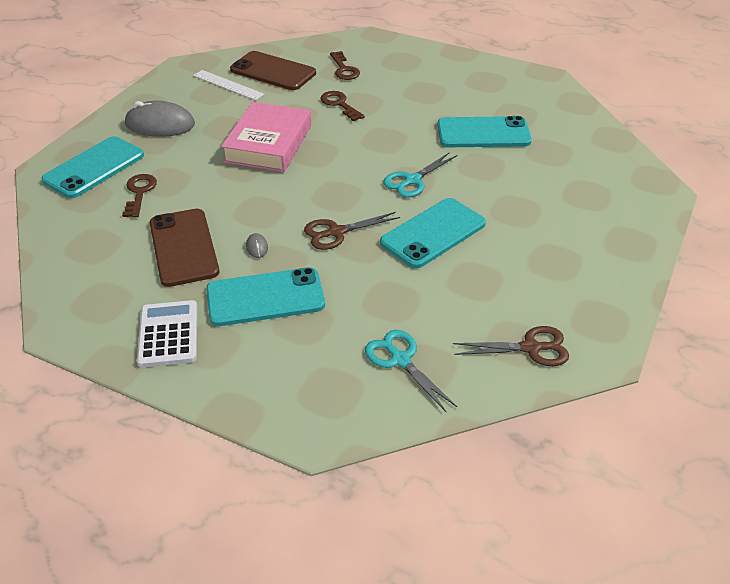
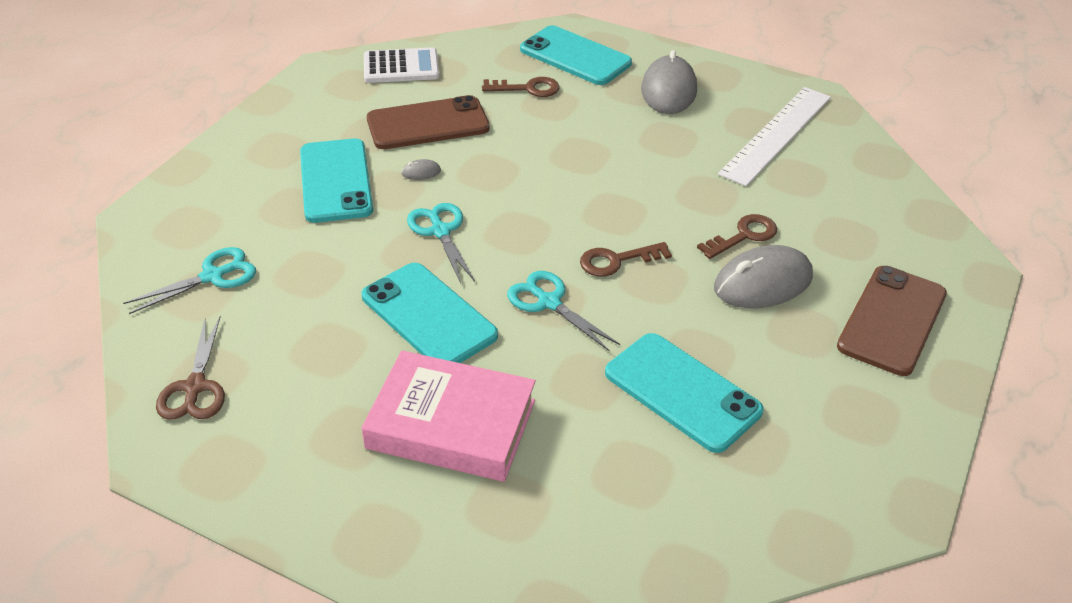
camera: 90 degrees right, 0 degrees up
(168, 334) = (298, 125): white calculator -> white calculator (401, 67)
(228, 85) = (776, 134): white ruler -> white ruler, size x1.60
(268, 143) = (633, 174): pink book -> pink book (451, 424)
(273, 71) = (824, 171): brown phone -> brown phone (892, 320)
(336, 232) = (440, 231): brown scissors -> turquoise scissors
(344, 69) = (852, 241): brown key -> brown key (616, 261)
(385, 101) = (763, 283): none -> grey mouse
(483, 133) = (682, 392): turquoise phone -> turquoise phone turned 45 degrees counterclockwise

